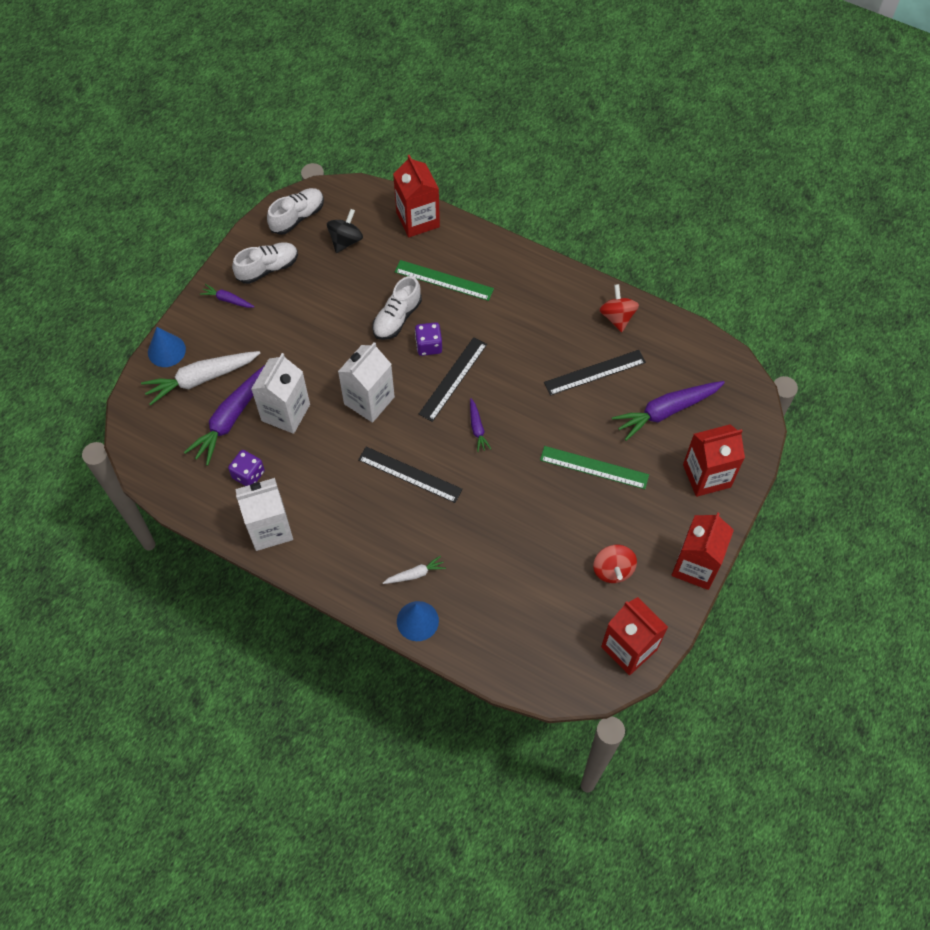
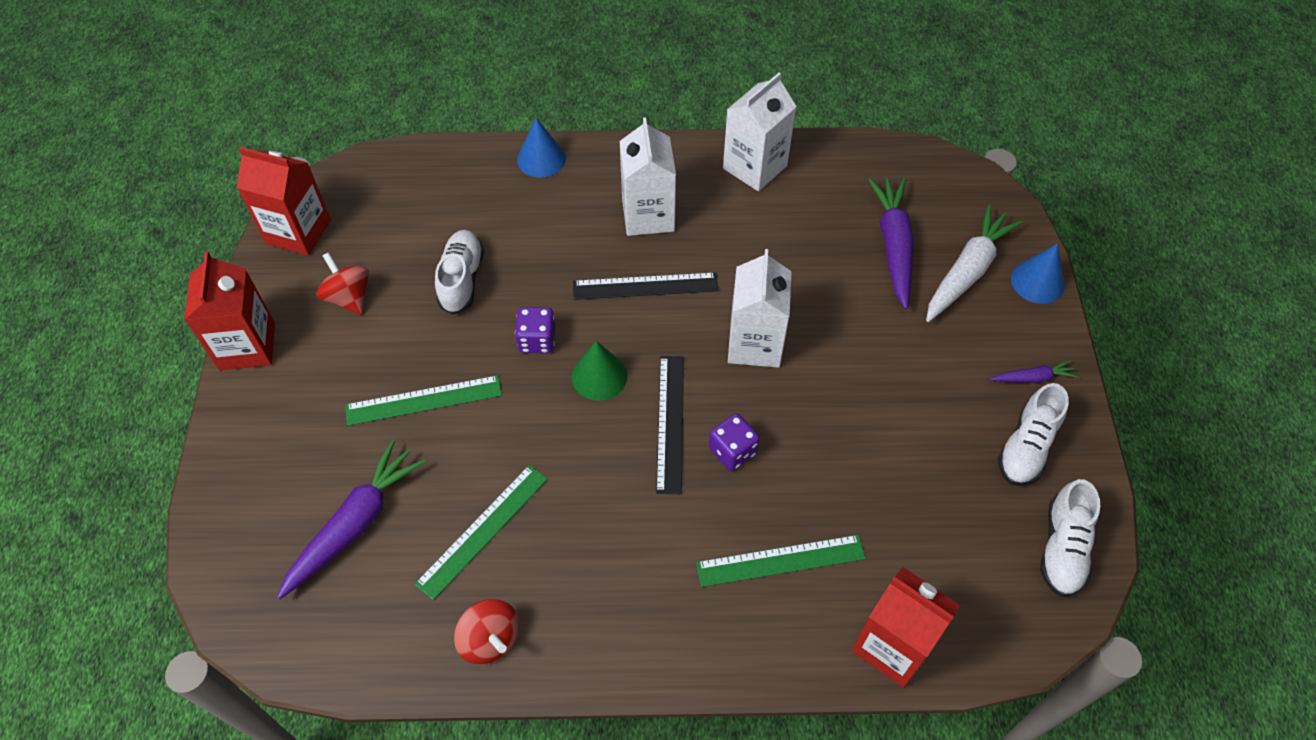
camera: 150 degrees right, 5 degrees down
(248, 474) = (822, 203): purple dice -> purple dice (537, 340)
(285, 412) = (839, 282): white carton -> white carton (648, 215)
(346, 240) = (964, 548): black spinning top -> none
(397, 318) = (802, 468): white shoe -> white shoe (461, 279)
(415, 574) = (571, 195): white carrot -> none
(477, 428) = (599, 376): purple carrot -> green cone
(595, 372) = (483, 530): black ruler -> green ruler
(706, 476) = (267, 461): red carton -> none

